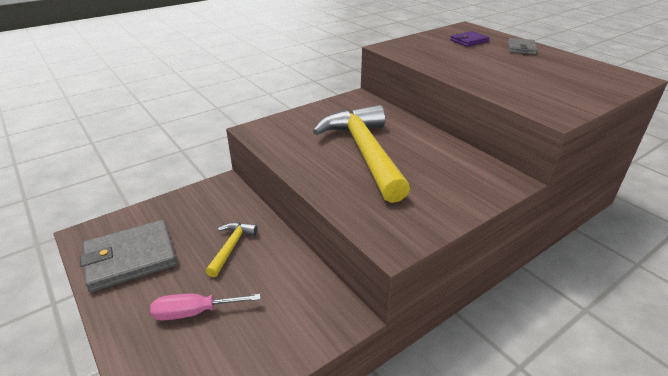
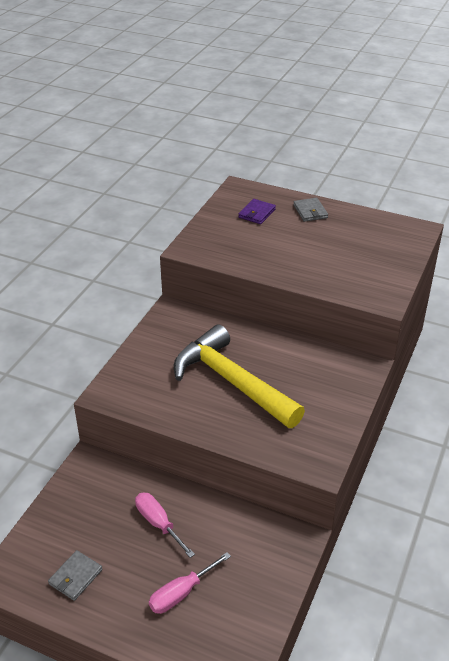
camera: 30 degrees left, 5 degrees up
(130, 258) = (75, 577): grey wallet -> grey wallet, size x0.52
(231, 247) = (158, 523): yellow hammer -> pink screwdriver

